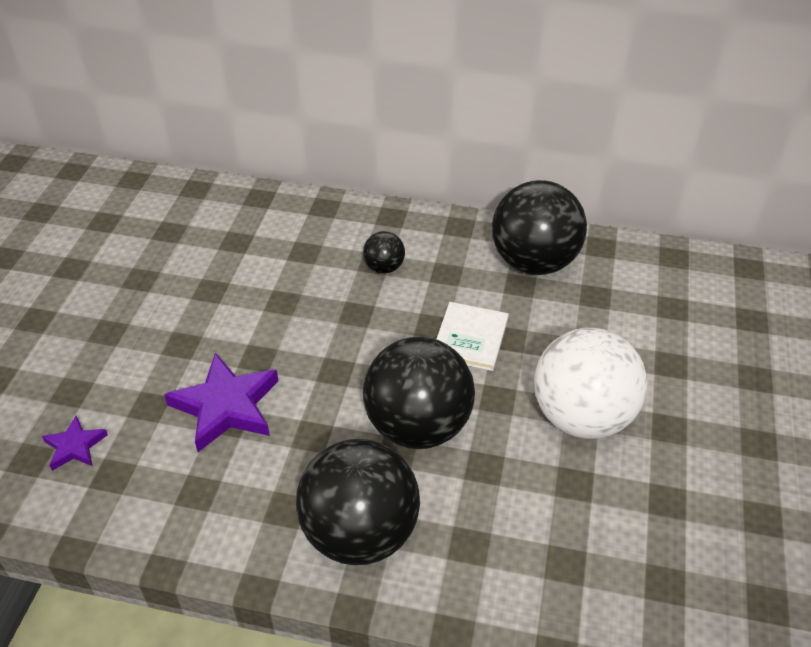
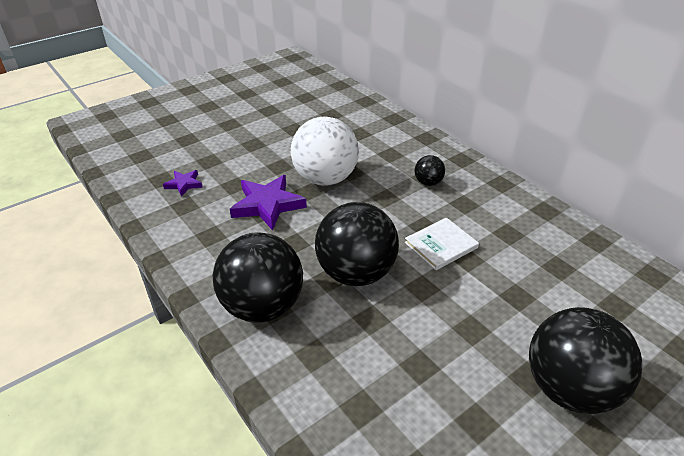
camera: 40 degrees right, 5 degrees down
(534, 262) = (532, 226): black ball -> black ball (569, 388)
(582, 417) = (468, 331): white ball -> white ball (325, 179)

